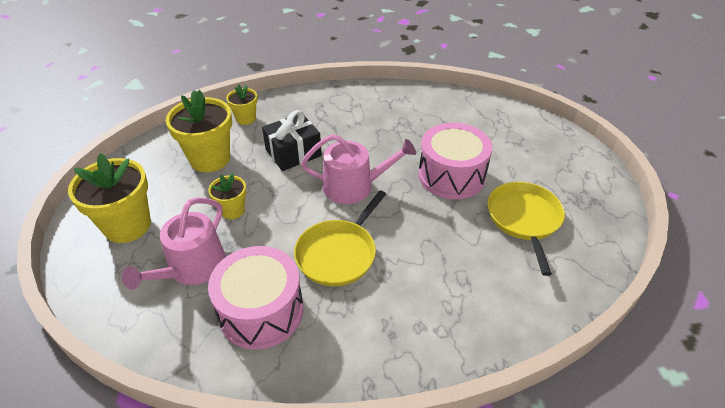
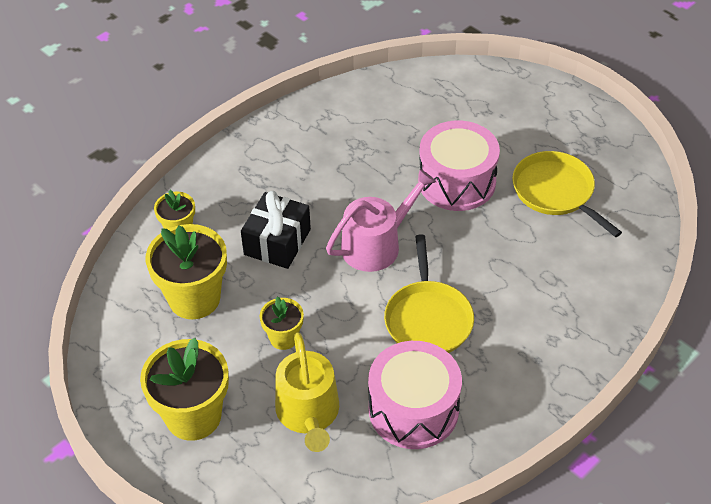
camera: 35 degrees left, 5 degrees up
(192, 268) = (308, 413): pink watering can -> yellow watering can

